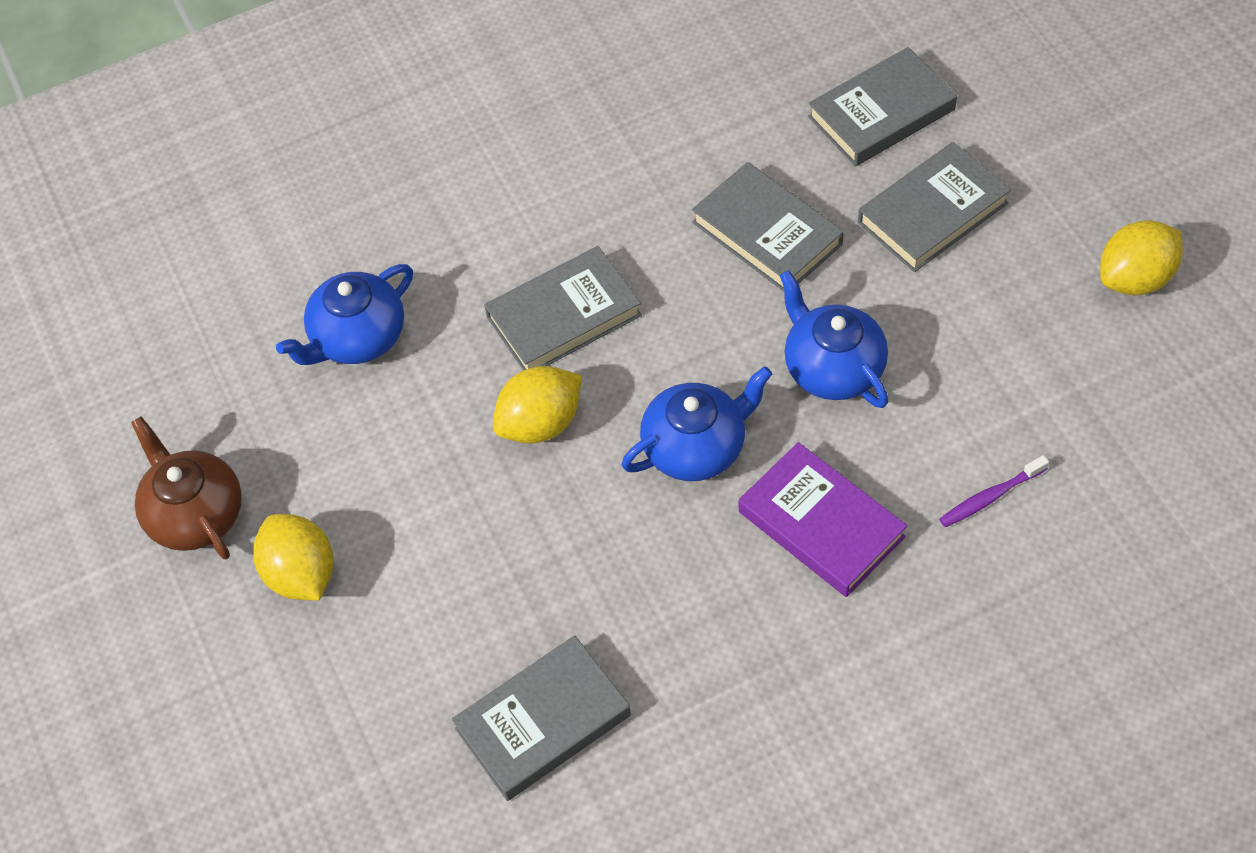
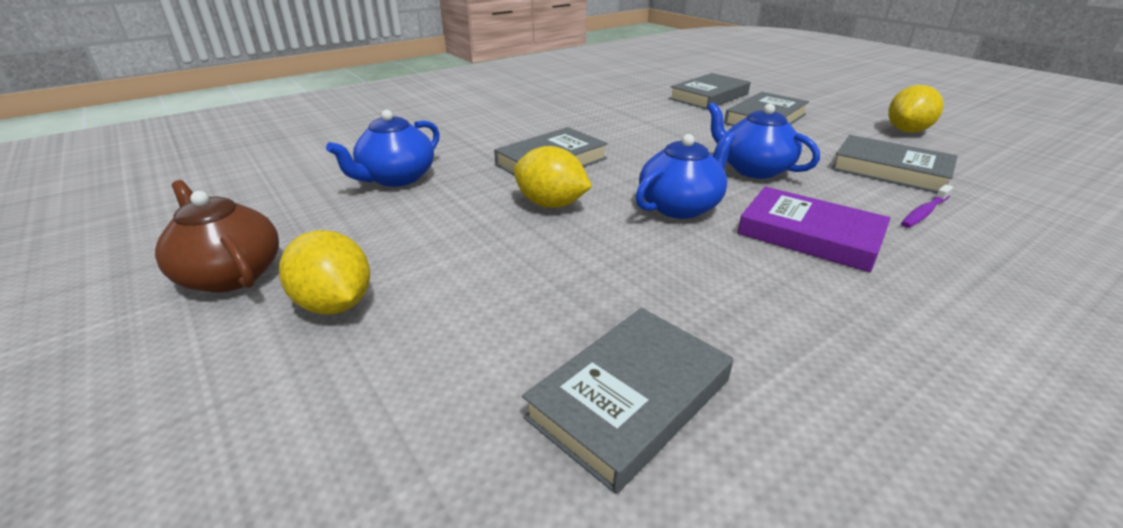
camera: 15 degrees left, 25 degrees down
(540, 423) = (551, 204): yellow lemon -> yellow lemon turned 75 degrees clockwise
(767, 233) = (671, 129): grey book -> grey book (890, 170)

